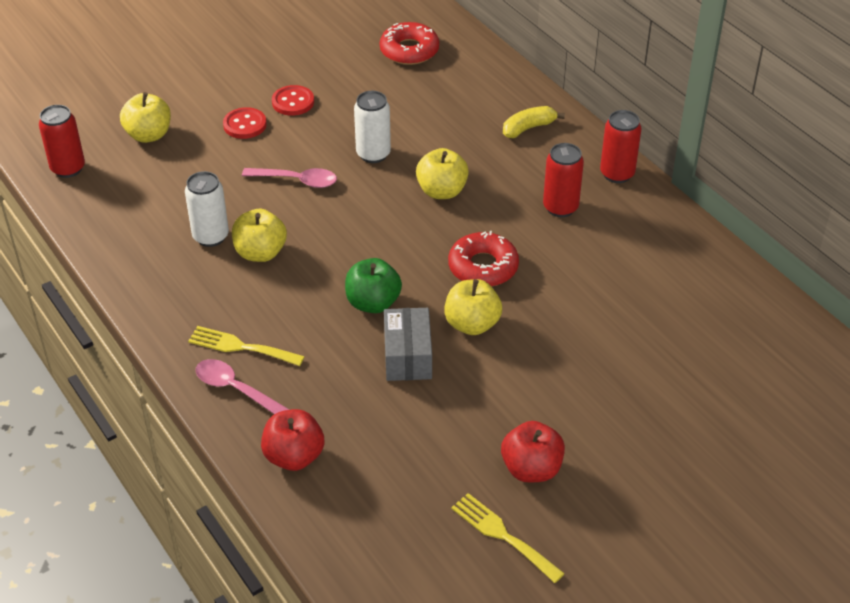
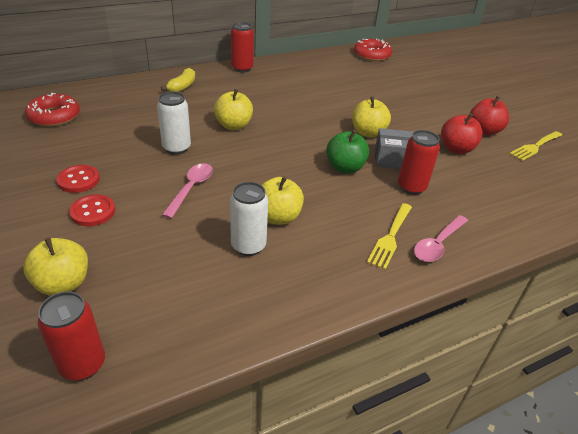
camera: 85 degrees left, 5 degrees down
(294, 456) = (499, 219): red apple -> red apple (456, 149)
(483, 267) = (315, 121): red donut -> red donut (372, 55)
(528, 128) = (182, 86): yellow banana -> yellow banana turned 135 degrees counterclockwise
(560, 207) = (266, 89): red can -> red can (411, 187)

